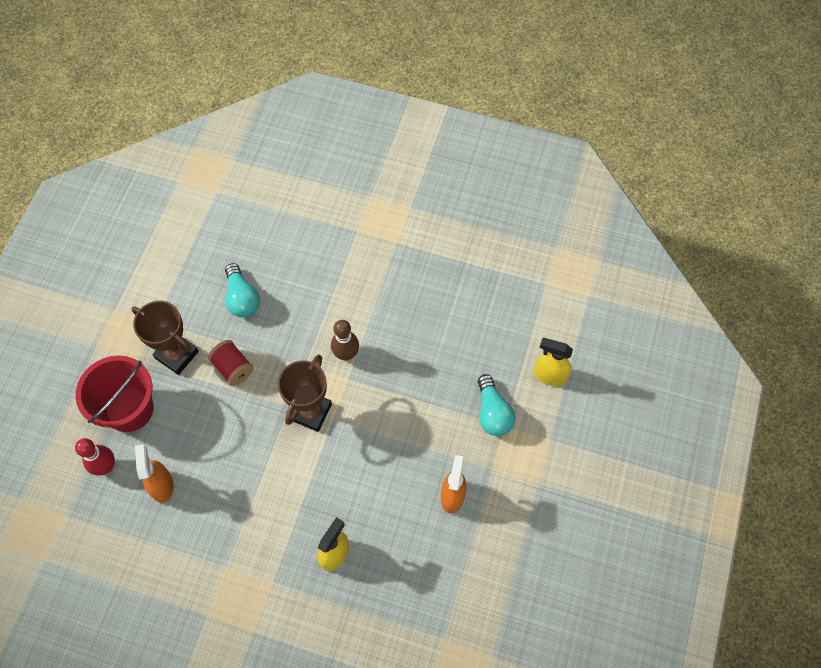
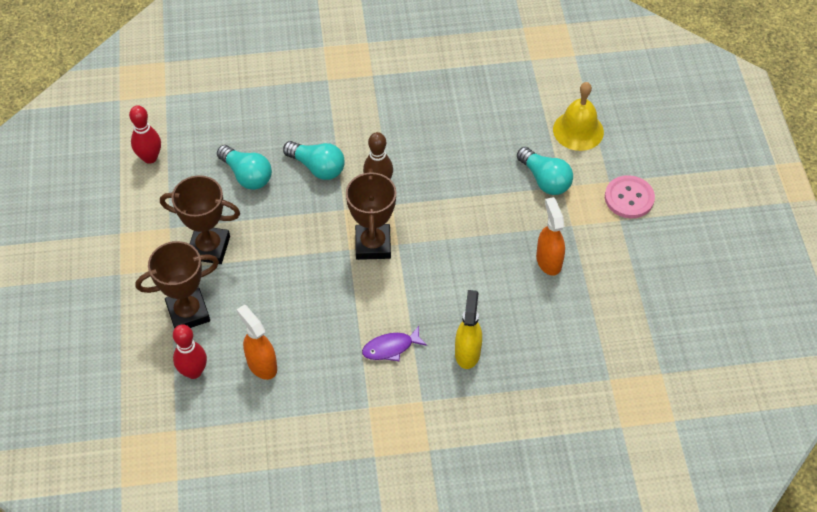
camera: 25 degrees left, 10 degrees down
(129, 409) = (188, 313): red bucket -> brown trophy
(173, 248) = (150, 158): none -> red bowling pin
(233, 368) = (273, 237): red spool -> none
(273, 518) = (390, 348): none -> purple fish
(303, 315) = (317, 167): none -> turquoise light bulb
(549, 375) = (578, 130): yellow spray bottle -> yellow bell
(559, 464) = (629, 198): none -> pink button

